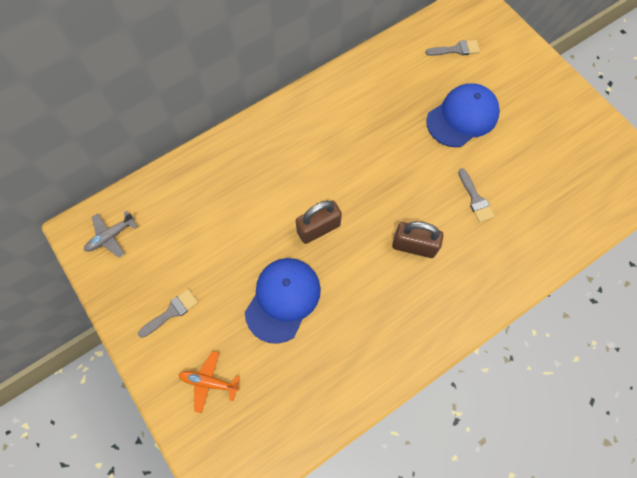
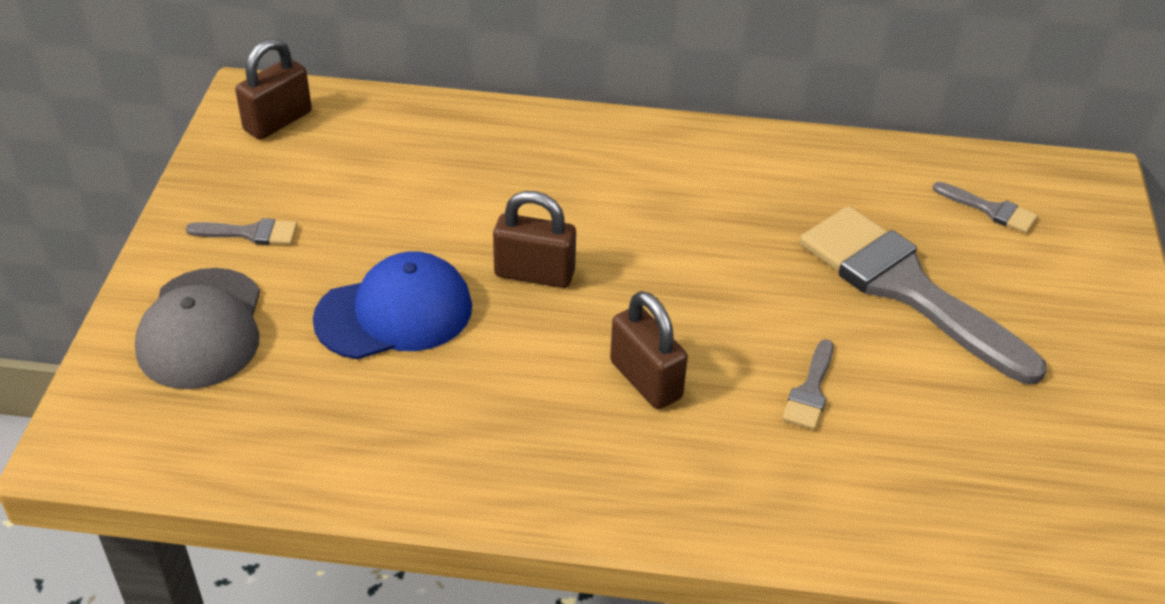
camera: 40 degrees right, 25 degrees down
(111, 236) = (278, 121): grey plane -> brown padlock
(209, 382) = (201, 329): orange plane -> grey cap
(462, 117) = (906, 288): blue cap -> grey brush

